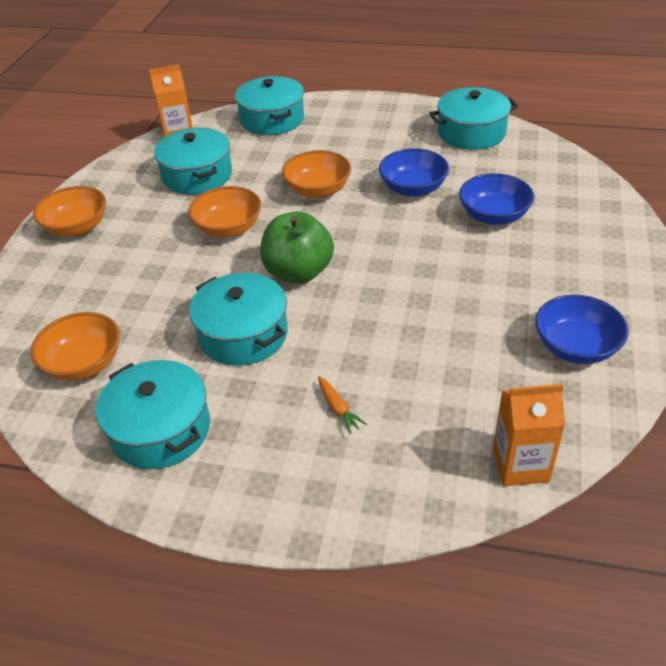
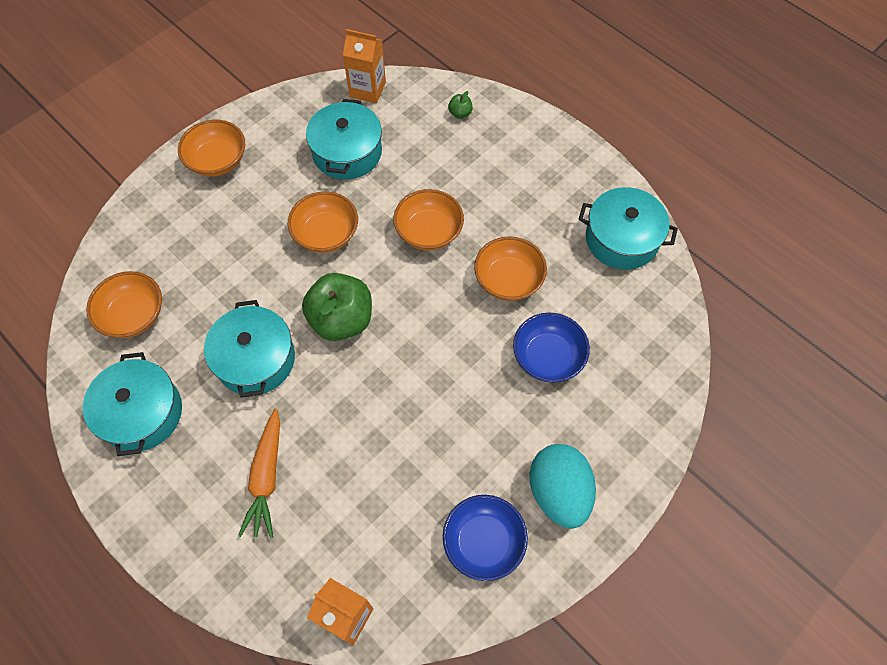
camera: 30 degrees right, 20 degrees up
(272, 120) = (460, 113): turquoise pot -> green apple
(338, 408) = (266, 477): orange carrot -> orange carrot, size x1.89
(413, 188) = (508, 280): blue bowl -> orange bowl
(595, 286) = (558, 492): none -> turquoise egg

